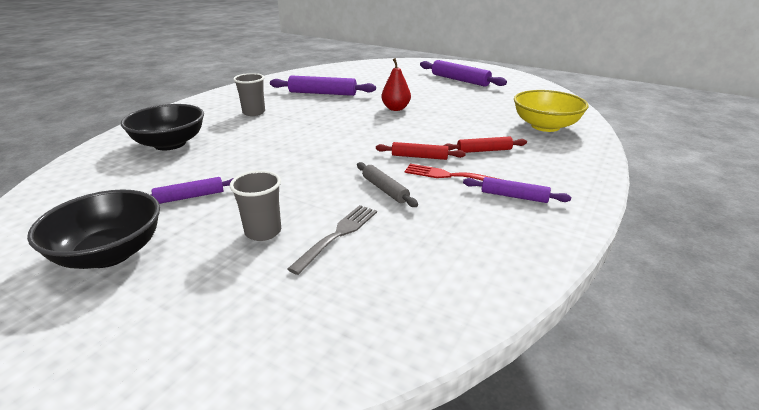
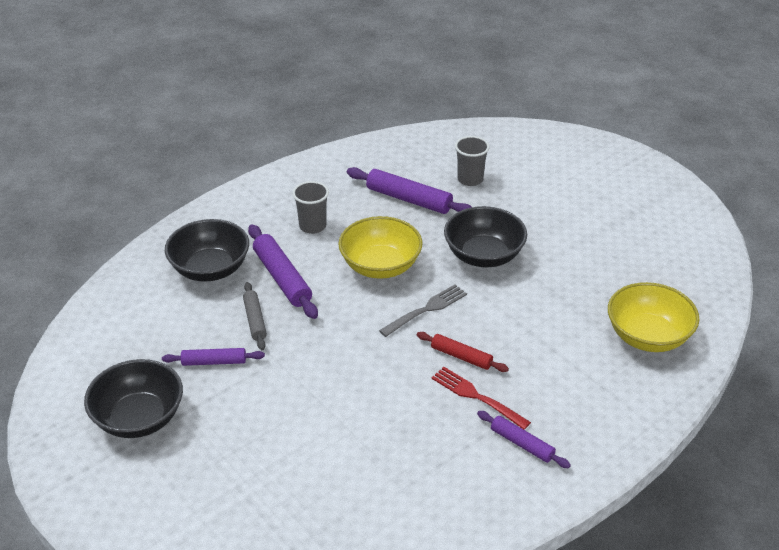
camera: 20 degrees right, 10 degrees up
(263, 232) = (266, 427): grey cup -> grey cup (470, 179)
(320, 123) = (380, 266): none -> yellow bowl
(338, 235) = (328, 448): grey fork -> grey fork (426, 310)
(384, 190) = (398, 400): grey rolling pin -> grey rolling pin (255, 320)
(395, 108) = (483, 255): red pear -> black bowl
(460, 80) = (609, 204): purple rolling pin -> purple rolling pin (282, 278)
(484, 150) = (540, 364): red rolling pin -> none

